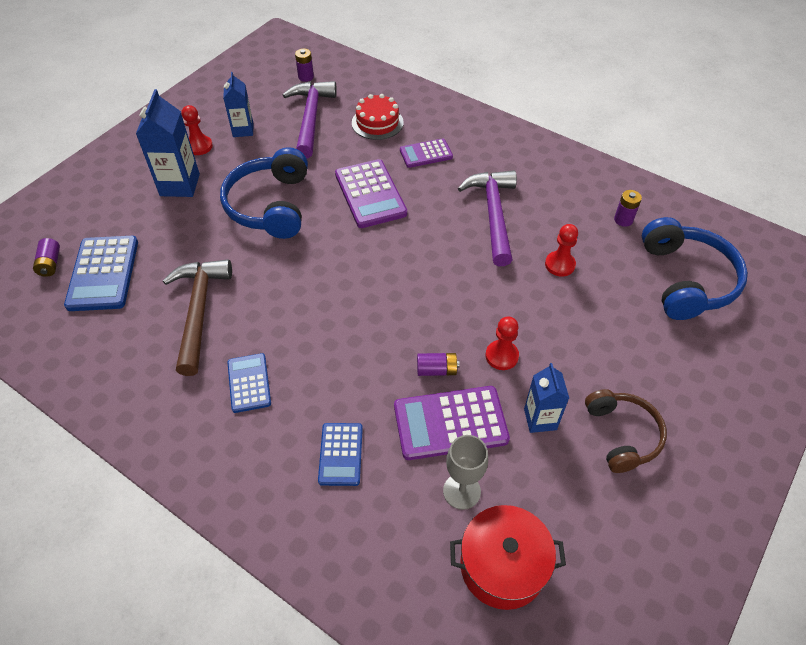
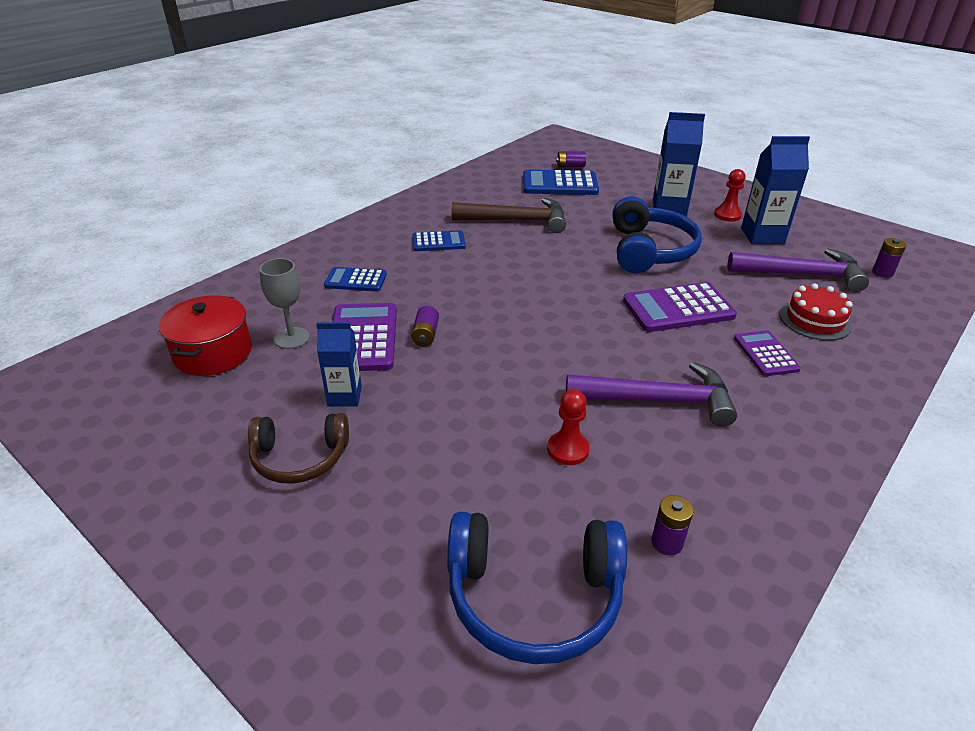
camera: 95 degrees right, 15 degrees down
(243, 130) = (762, 236): blue carton -> blue carton, size x1.56
(270, 205) = (649, 250): blue headphones -> blue headphones turned 90 degrees clockwise
(501, 356) = (432, 380): red pawn -> none

